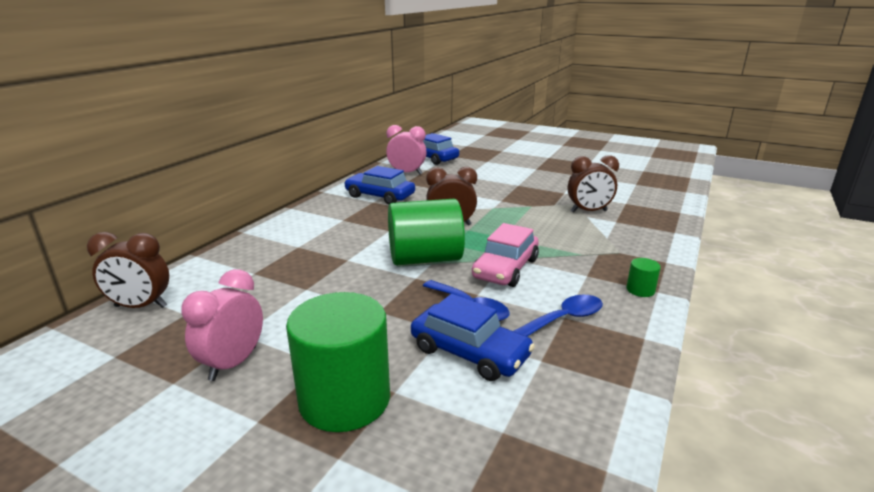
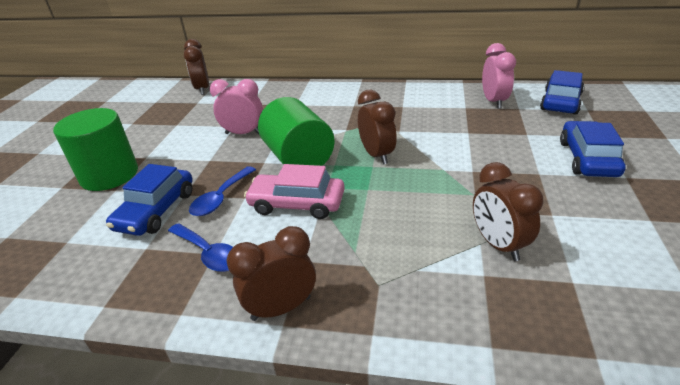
camera: 75 degrees right, 10 degrees up
(233, 363) = (147, 132): pink clock -> pink clock (243, 133)
(380, 196) = (417, 106): blue car -> blue car (588, 158)
(640, 290) = (281, 308): green cylinder -> brown clock

